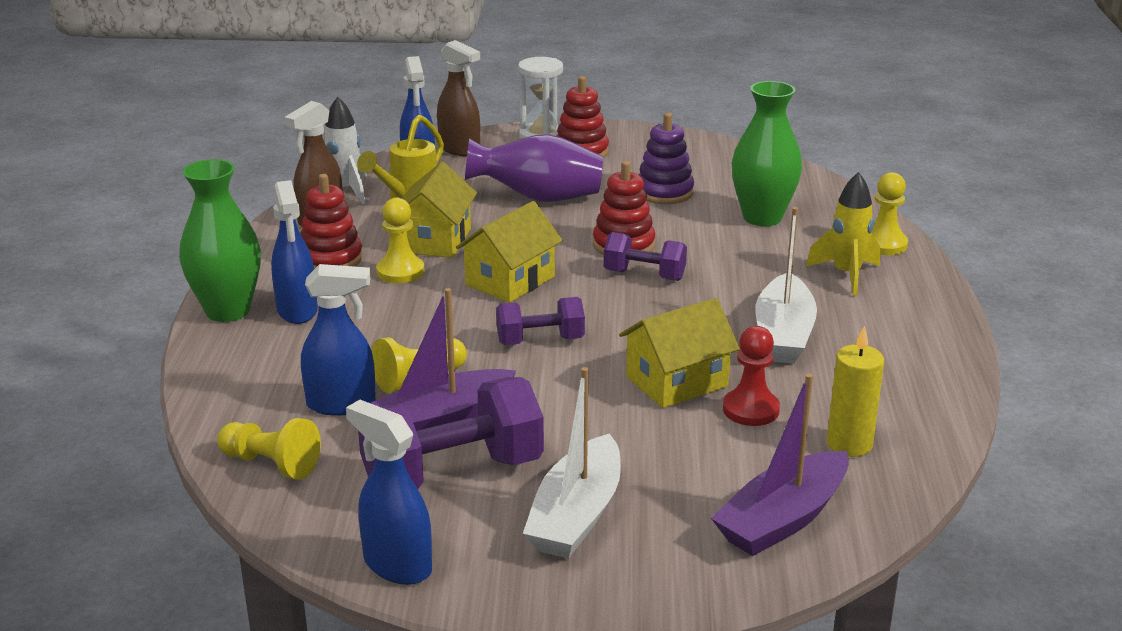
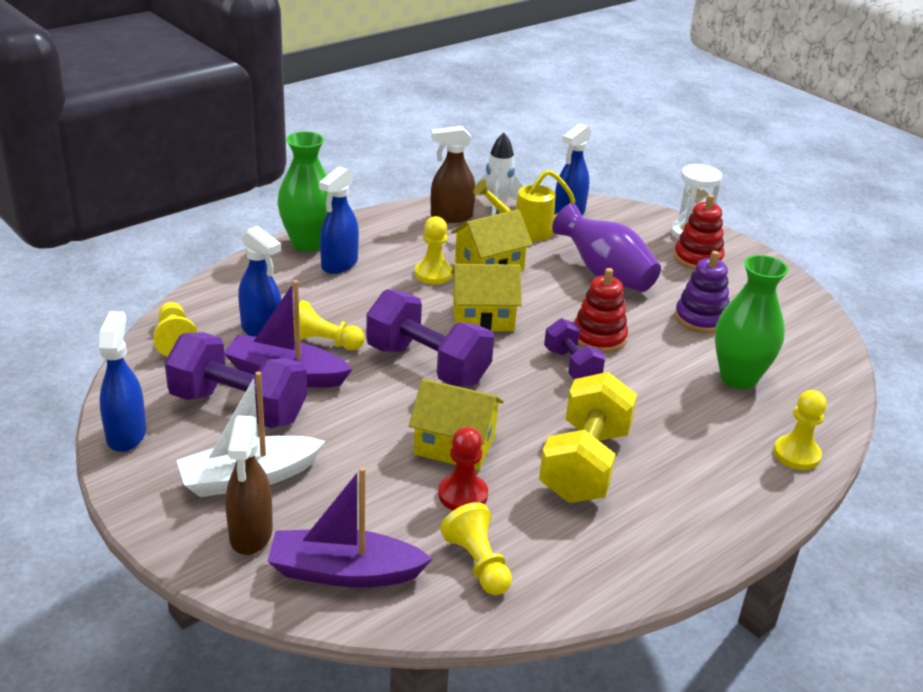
camera: 45 degrees right, 5 degrees up
(330, 259) = (411, 244): red stacking toy -> none
(460, 149) = (618, 215): brown spray bottle -> brown spray bottle (251, 534)
(540, 341) = (427, 365): purple dumbbell -> purple dumbbell, size x1.74
(783, 334) = (584, 464): white boat -> yellow dumbbell
(846, 275) = (717, 456): yellow rocket -> none
(849, 444) = (478, 563): yellow candle -> yellow pawn

